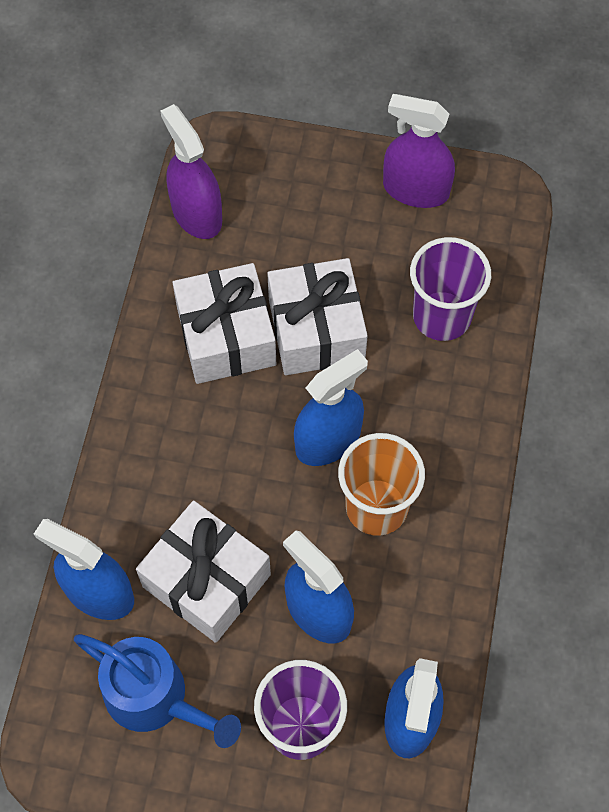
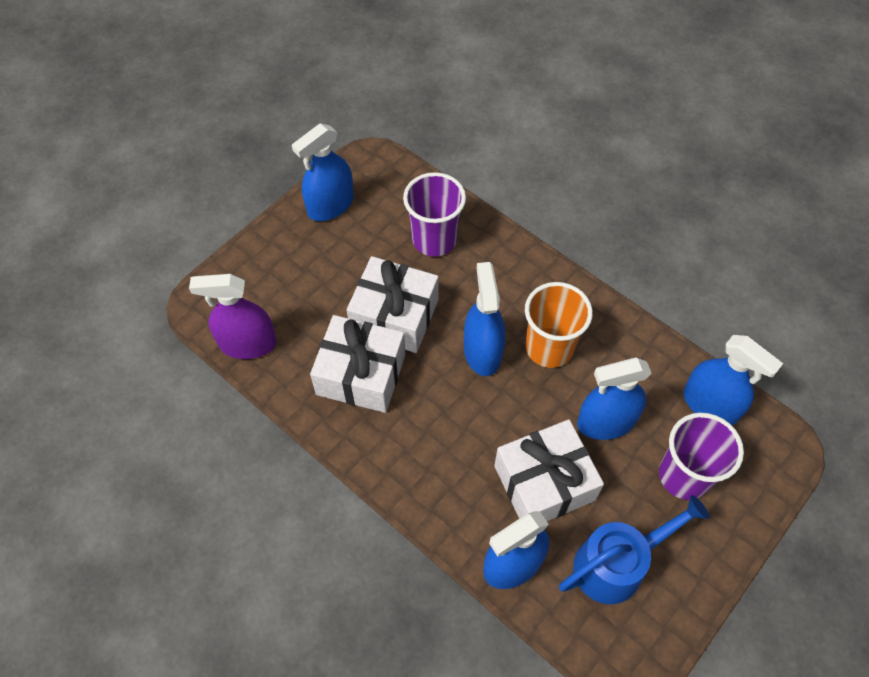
camera: 60 degrees left, 5 degrees down
(415, 190) = (330, 205): purple spray bottle -> blue spray bottle

